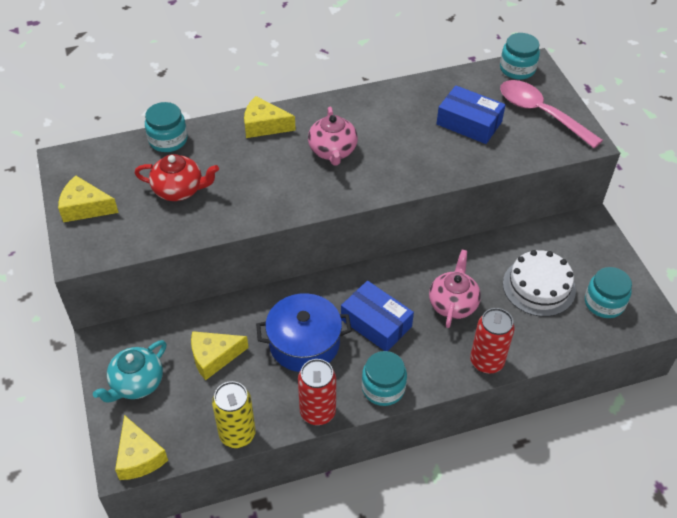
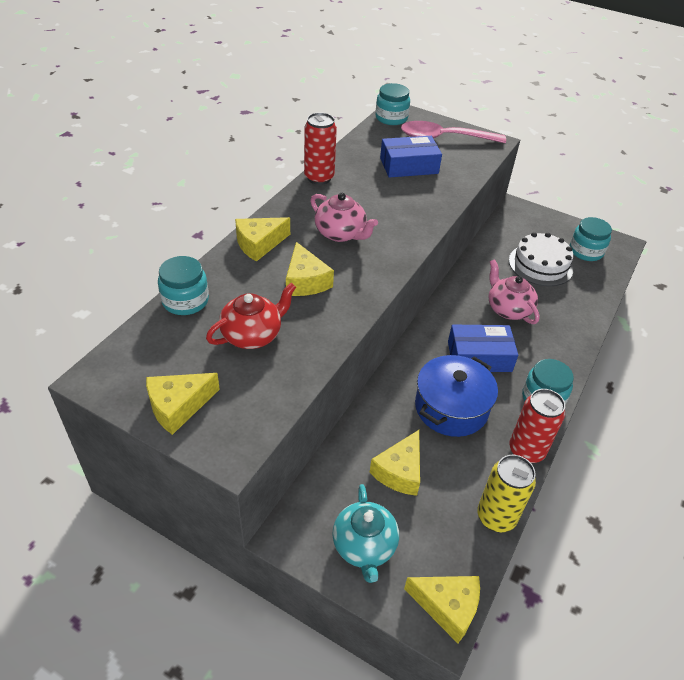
camera: 45 degrees left, 5 degrees down
(260, 173) = (305, 281): none -> yellow cheese
(486, 362) = (576, 333): red can -> red can (319, 178)

